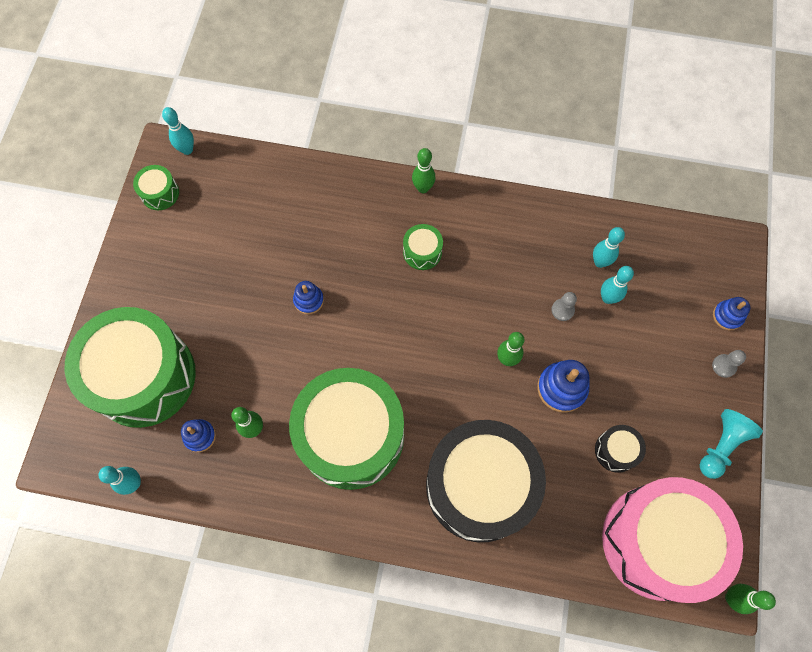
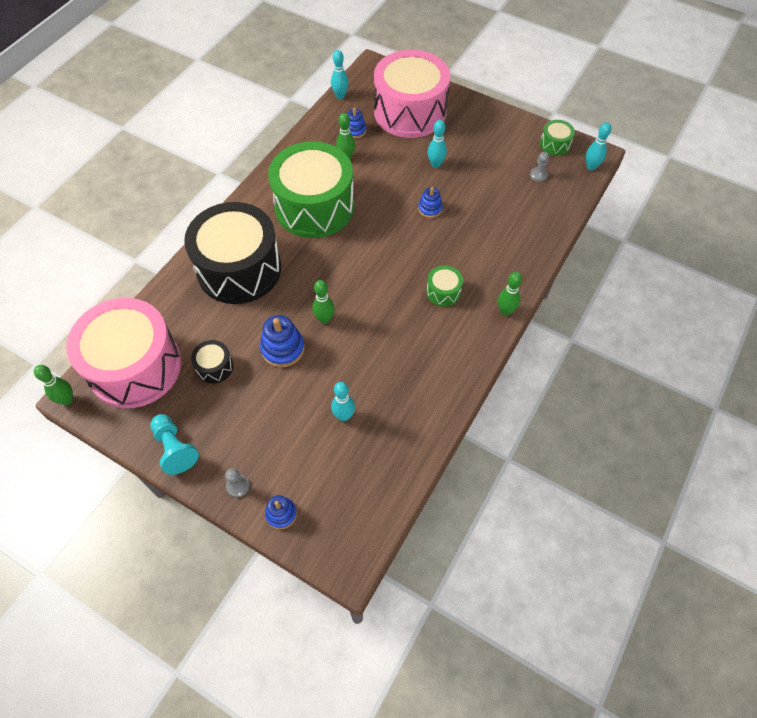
camera: 110 degrees right, 10 degrees down
(144, 376) = (410, 112): green drum -> pink drum
(562, 310) = (348, 375): grey pawn -> grey pawn (538, 175)
(600, 262) = (381, 424): turquoise bowling pin -> turquoise bowling pin (435, 164)

